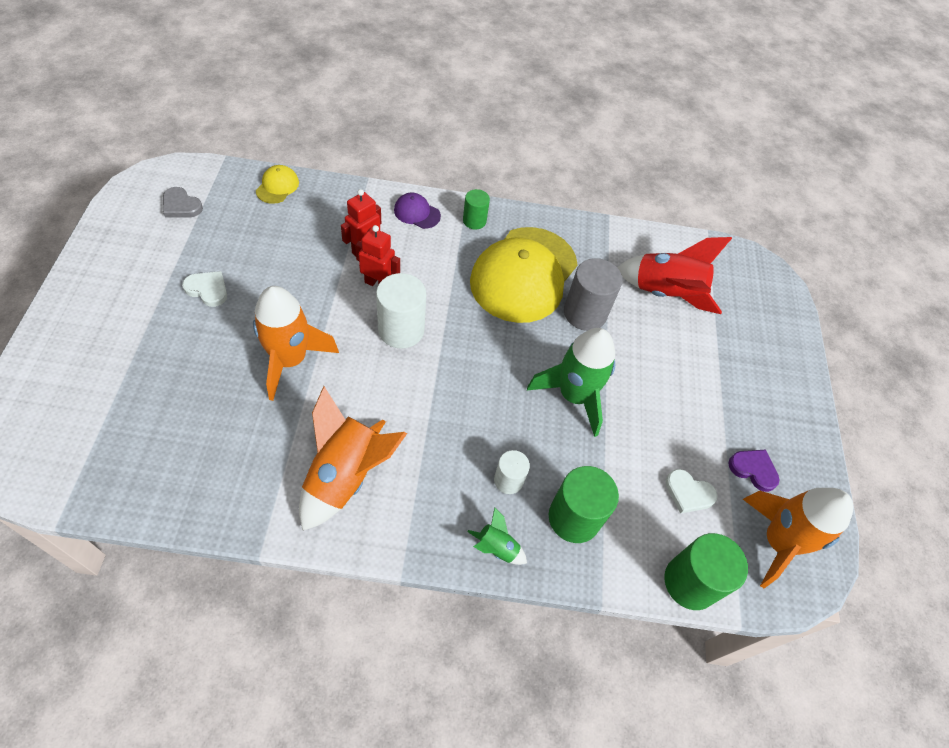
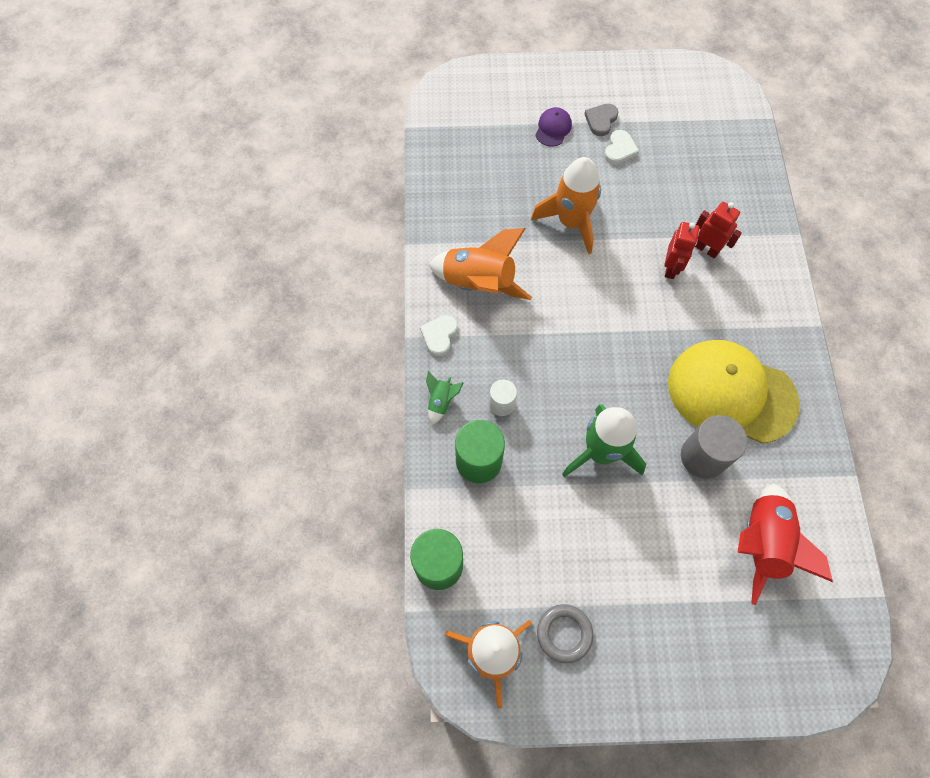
camera: 90 degrees right, 10 degrees up
(181, 205) = (699, 106): grey heart -> grey heart (601, 120)
(277, 186) = (753, 165): yellow cap -> none
(401, 330) = (627, 296): white cylinder -> none
(417, 213) = (771, 284): purple cap -> purple cap (553, 128)
(474, 221) = (784, 337): green cylinder -> none
(688, 493) = (524, 565): white heart -> white heart (439, 335)
(753, 469) = (564, 633): purple heart -> grey ring

